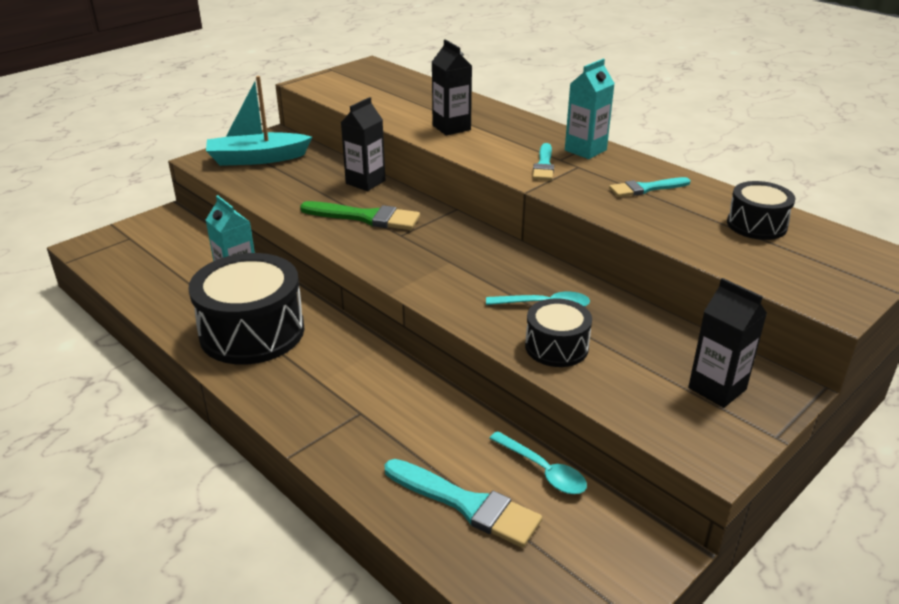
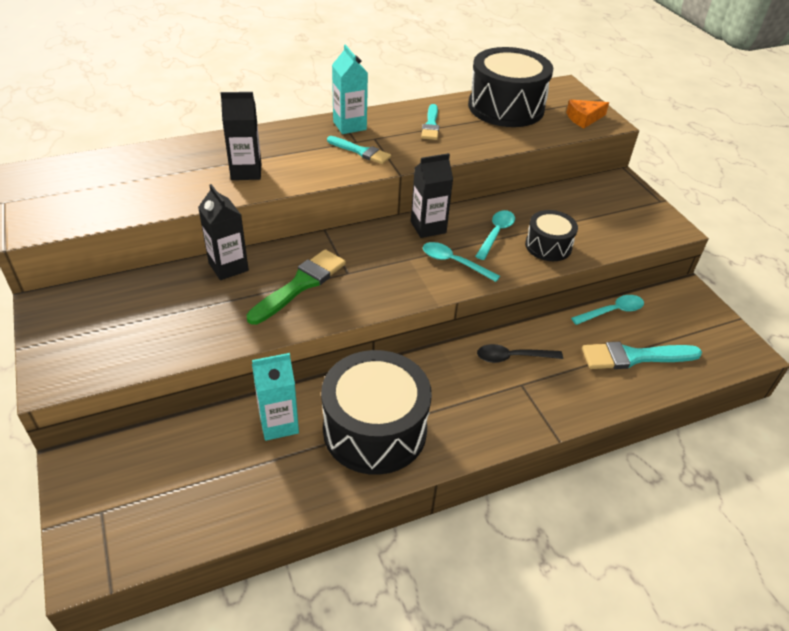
camera: 70 degrees left, 10 degrees up
(257, 159) = (97, 331): turquoise boat -> none
(399, 398) = (512, 357): none -> black spoon
(466, 288) = (454, 262): none -> turquoise spoon
(466, 504) = (634, 357): turquoise brush -> turquoise brush turned 150 degrees counterclockwise
(717, 389) = (613, 202): black carton -> black carton (428, 227)
(756, 225) = (506, 107): black drum -> black drum, size x1.88
(816, 285) = (584, 118): none -> orange cheese

